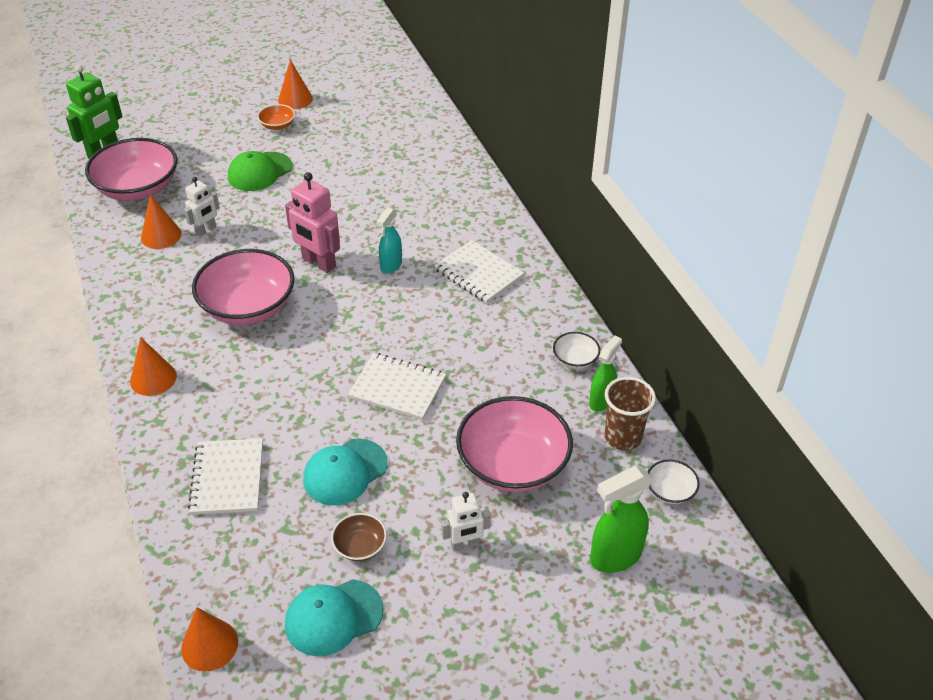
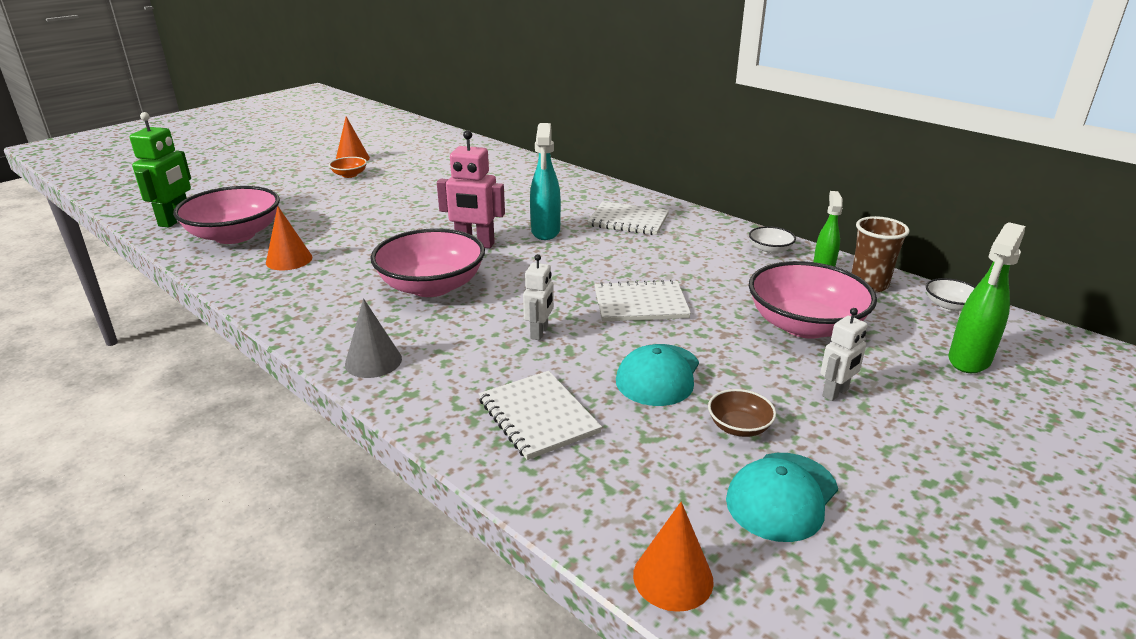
camera: 25 degrees left, 15 degrees down
(153, 378) = (373, 361): orange cone -> grey cone
(206, 230) = (336, 247): white robot -> white robot (539, 332)
(259, 172) = (358, 203): green cap -> none
(391, 265) = (545, 232): turquoise spray bottle -> turquoise spray bottle, size x1.53

